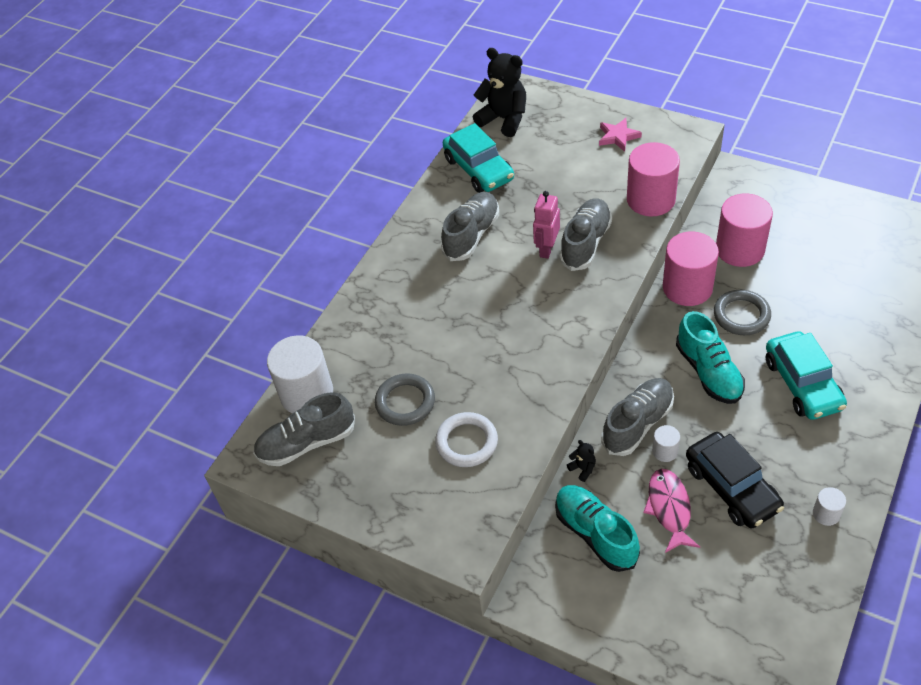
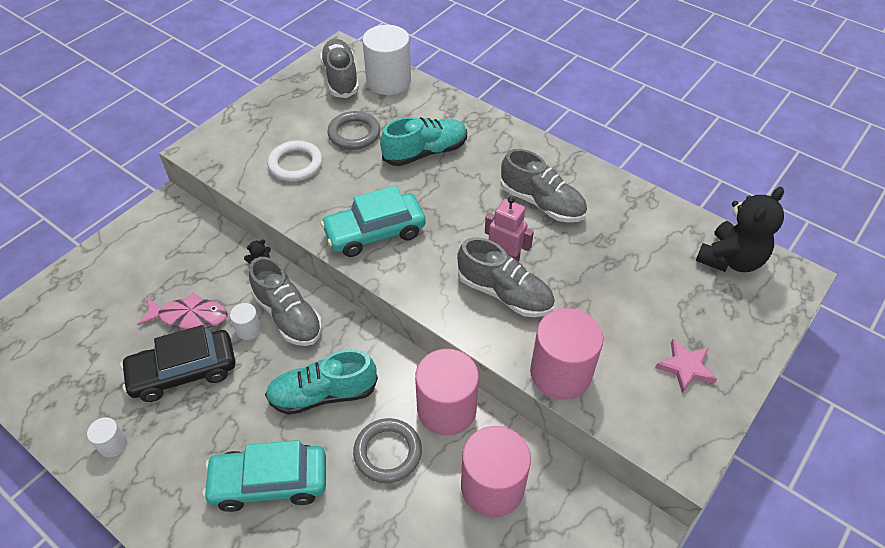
camera: 95 degrees right, 0 degrees up
(479, 169) = (643, 224): turquoise car -> turquoise car (375, 232)
(595, 534) = (195, 259): turquoise shoe -> turquoise shoe (425, 152)

